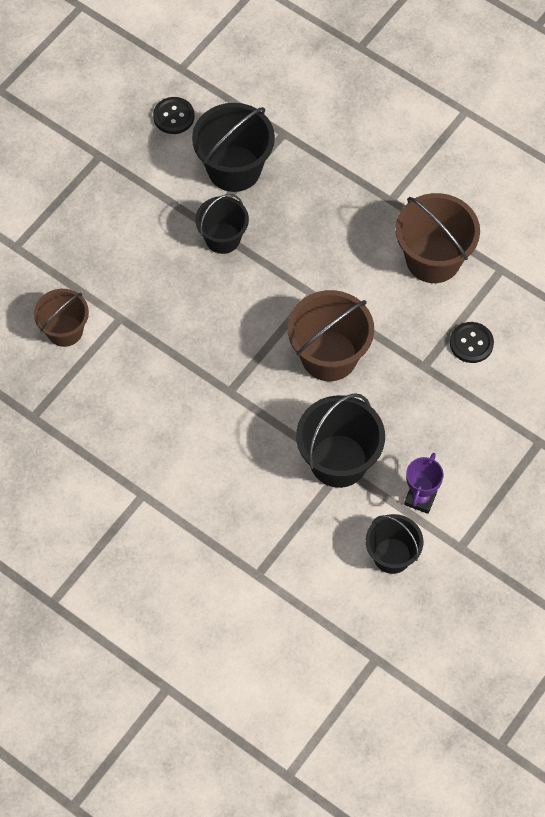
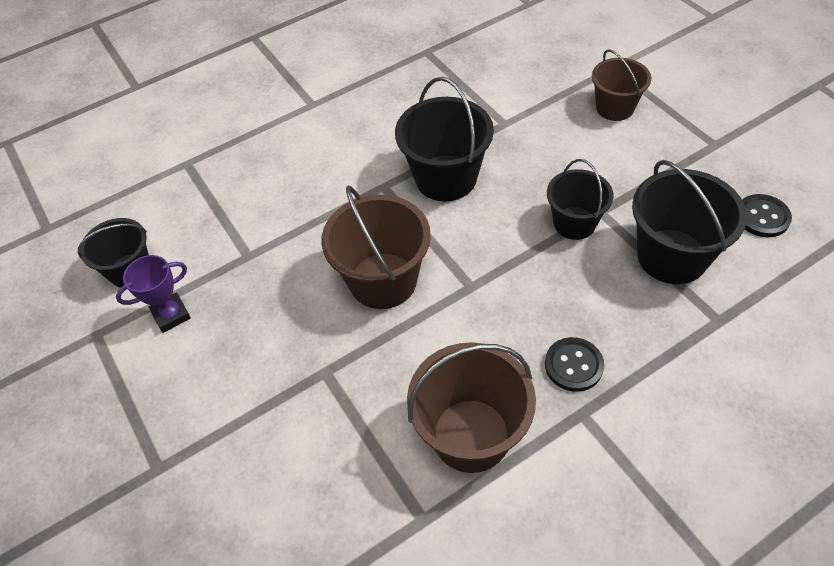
camera: 115 degrees right, 10 degrees down
(65, 330) = (506, 84): brown bucket -> brown bucket (615, 108)
(338, 461) = (257, 255): black bucket -> black bucket (445, 178)
(420, 498) = (171, 315): purple trophy -> purple trophy turned 75 degrees counterclockwise
(471, 343) = (329, 437): black button -> black button (573, 365)

